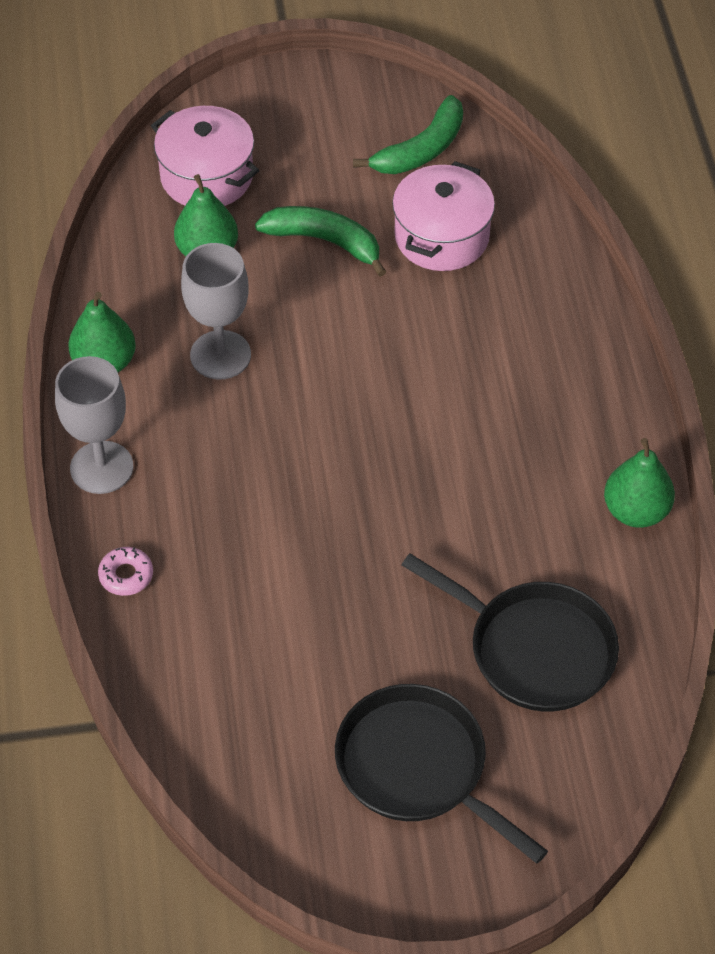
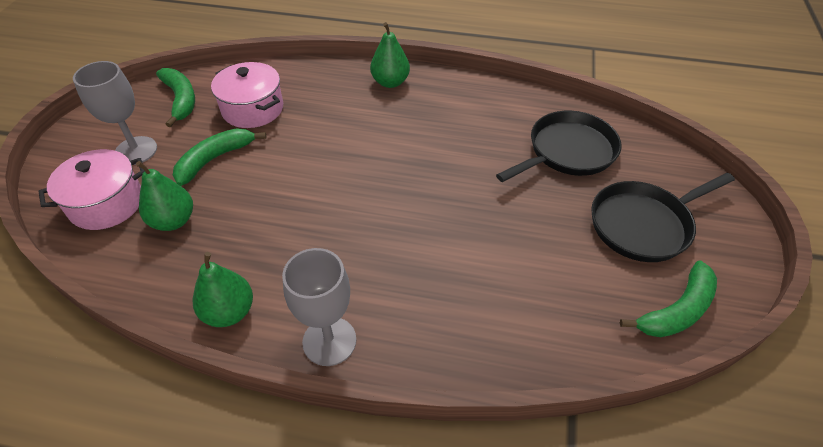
camera: 70 degrees left, 5 degrees down
(126, 575) = (440, 351): pink donut -> none
(220, 355) = (270, 238): grey goblet -> grey goblet (136, 150)
(276, 818) = (677, 310): none -> green banana
(636, 511) = (487, 90): green pear -> green pear (390, 82)

